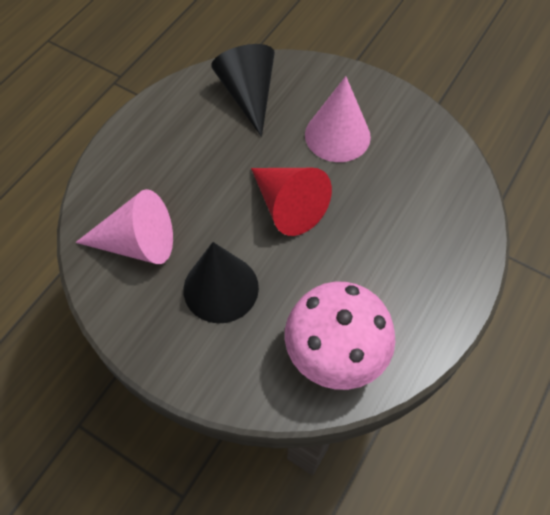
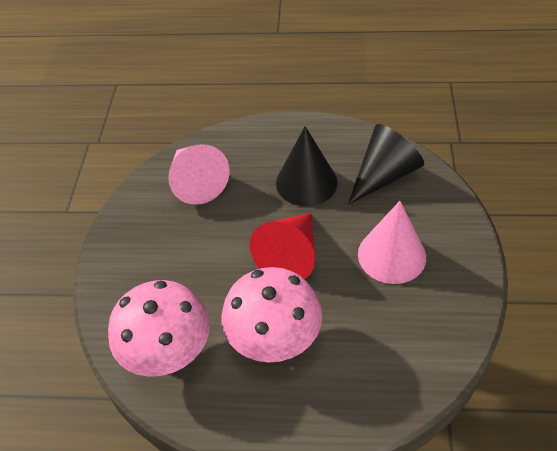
camera: 65 degrees right, 10 degrees down
(221, 288) = (187, 249): black cone -> black cone (306, 182)
(371, 261) = (274, 341): none -> pink mushroom

